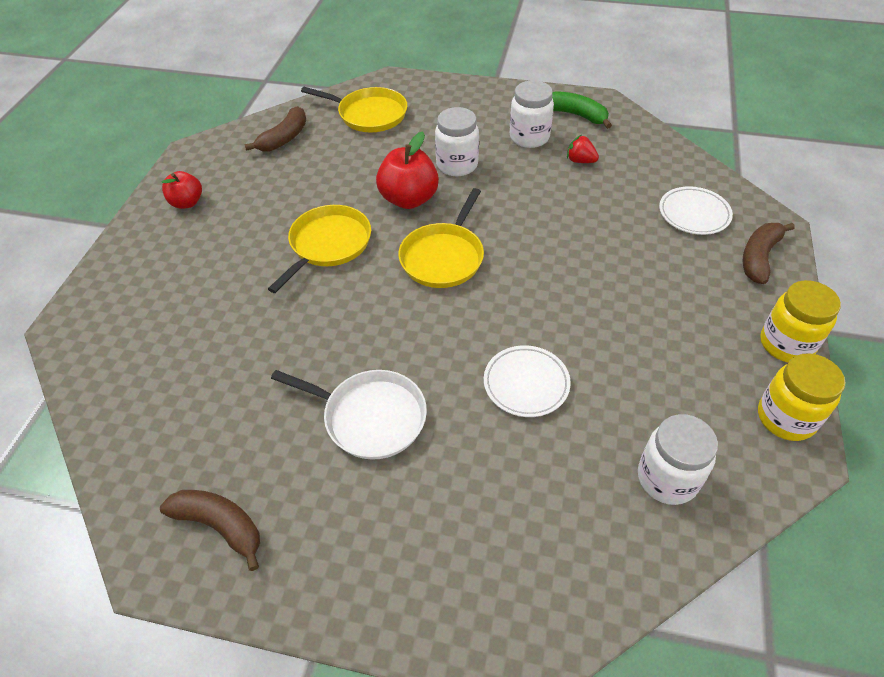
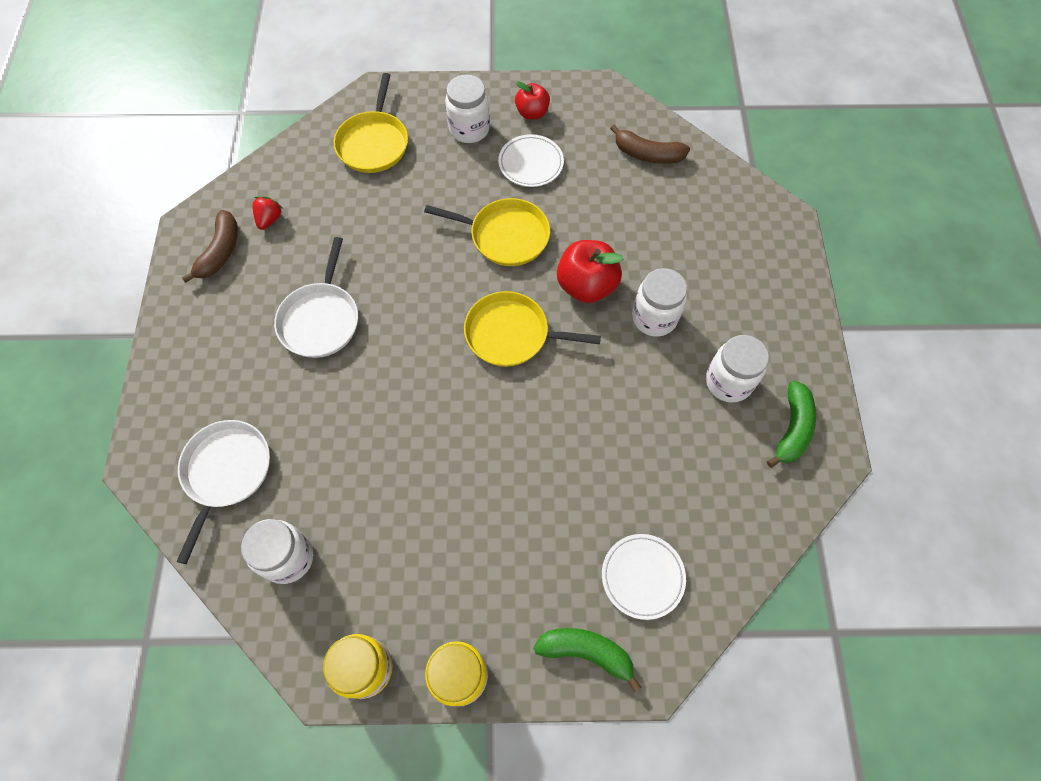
camera: 75 degrees right, 15 degrees up
(176, 252) = (469, 129): none -> white jar
(369, 114) = (714, 216): yellow pan -> yellow pan (373, 143)
(526, 384) = (371, 431): white plate -> white plate (531, 163)
(553, 539) = (226, 472): none -> white pan
(580, 161) = (702, 442): red strawberry -> red strawberry (269, 219)
(759, 257) = (586, 652): brown banana -> green banana

